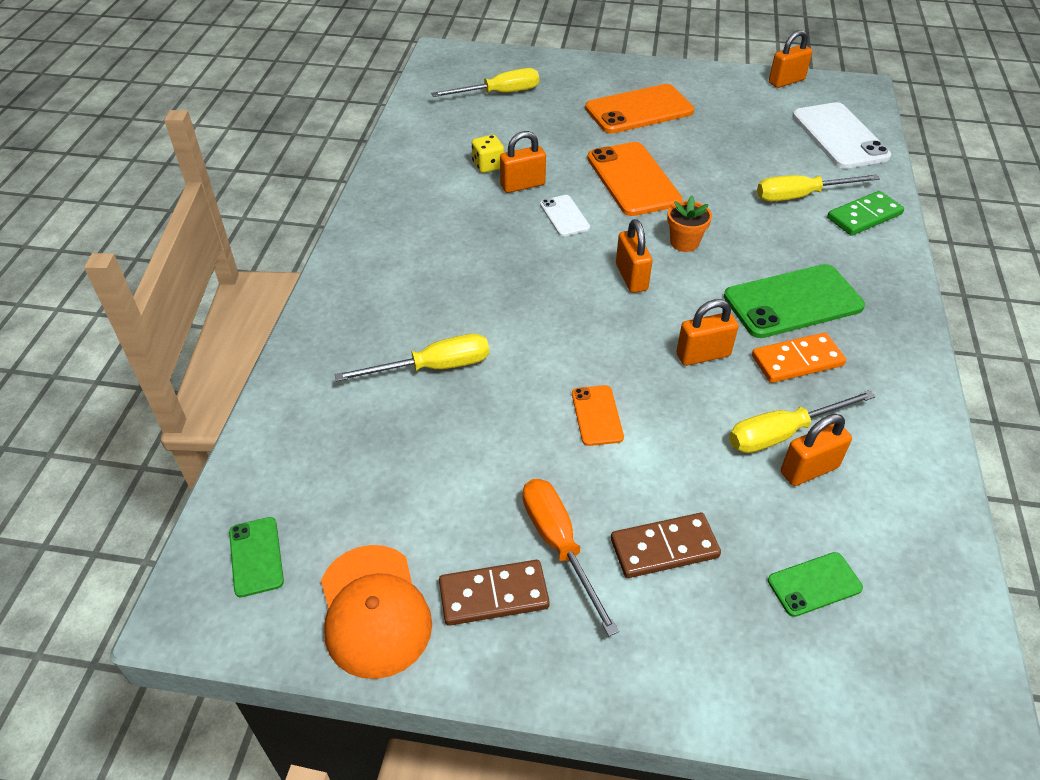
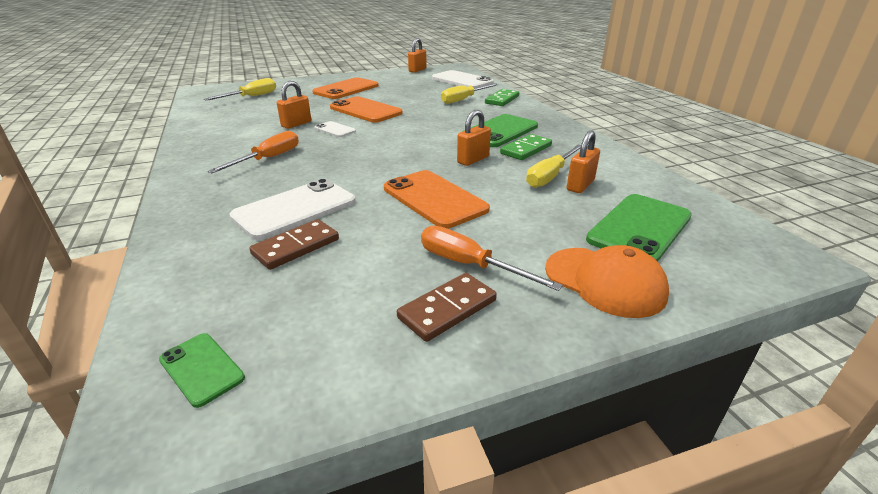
camera: 30 degrees left, 15 degrees down
(374, 611) = (353, 359): orange cap -> orange cap (604, 281)
(433, 367) = (295, 209): yellow screwdriver -> white phone
(451, 255) = (268, 159): none -> orange screwdriver
(488, 165) = (265, 121): yellow dice -> none
(597, 415) = (434, 199): orange phone -> orange phone, size x1.95
(631, 277) = (400, 142): orange padlock -> none
(664, 548) = (539, 242): brown domino -> brown domino (296, 247)
(684, 242) = (418, 125): orange flower pot -> none
(797, 361) = (526, 149): orange domino -> green domino
(814, 584) = (640, 228): green phone -> green phone, size x1.95

